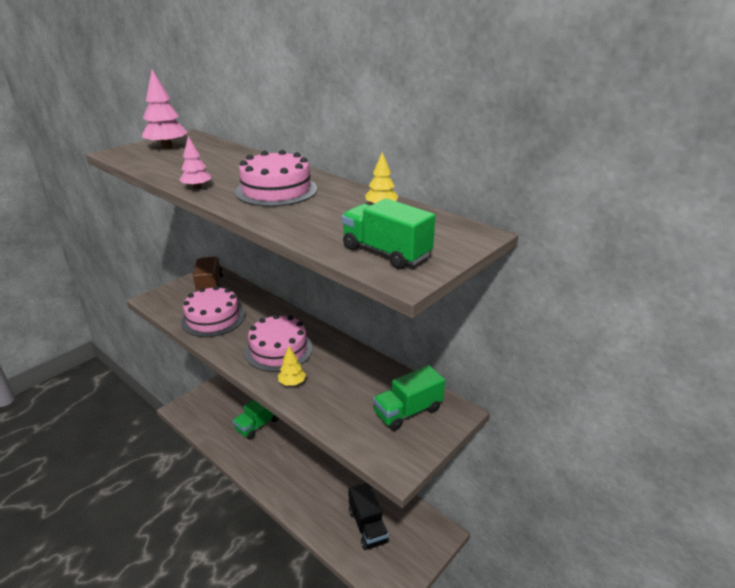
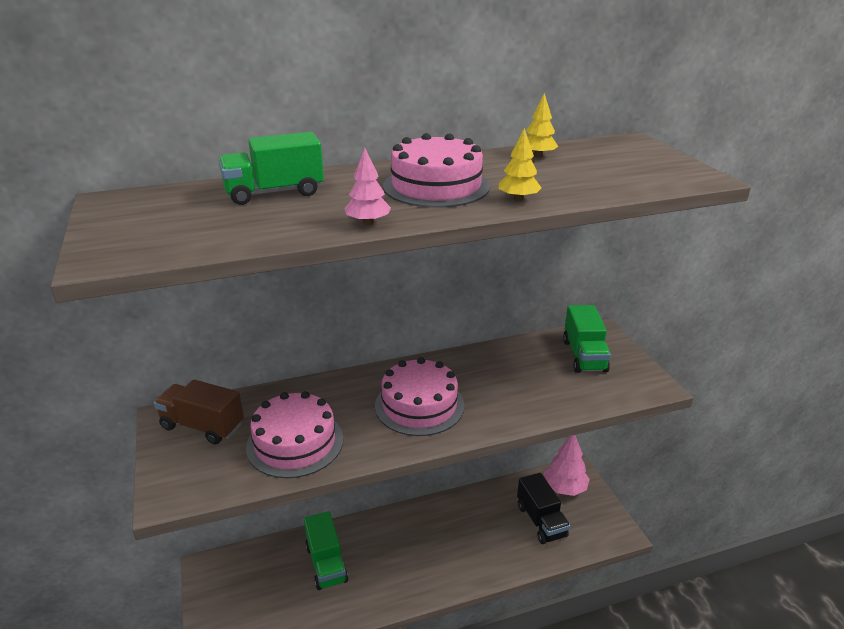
camera: 60 degrees left, 0 degrees up
(167, 147) = (146, 219): pink tree -> pink tree (564, 488)
(292, 383) = (490, 412): yellow tree -> yellow tree (518, 199)
(367, 526) = (541, 521): black truck -> black truck turned 60 degrees clockwise
(386, 252) = (648, 174): green truck -> green truck (274, 193)

